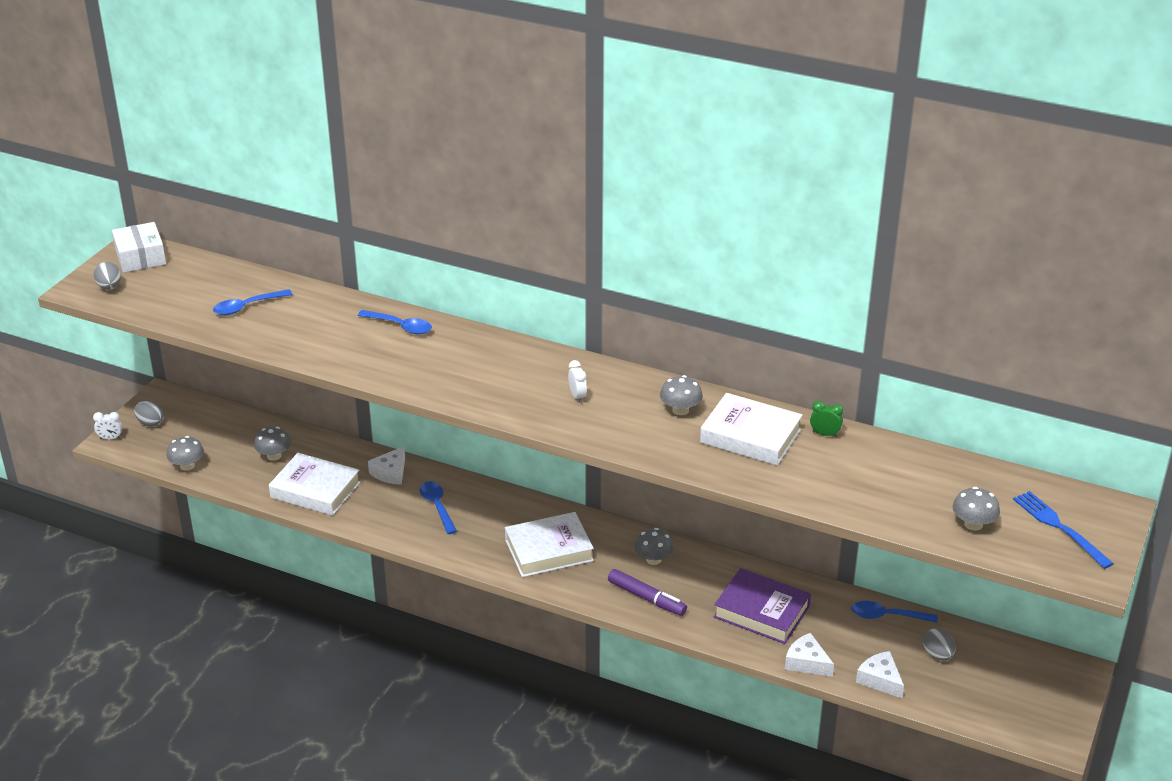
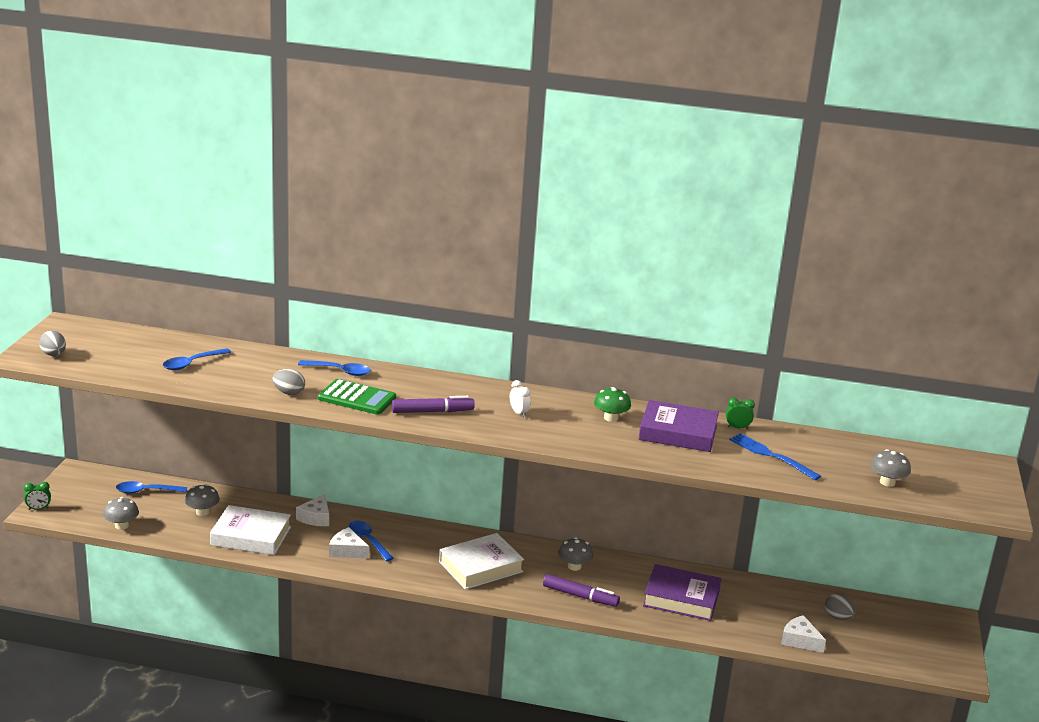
camera: 15 degrees left, 10 degrees down
(110, 438) = (38, 509): white clock -> green clock
(140, 257) = (74, 331): white box -> none
(150, 423) = (74, 494): grey egg -> grey egg (289, 393)
(405, 364) = (357, 398): none -> green calculator
(481, 387) = (432, 411): none -> purple marker
(680, 410) = (611, 418): grey mushroom -> green mushroom
(750, 436) = (678, 432): white book -> purple book
(806, 662) = (734, 633): white cheese -> white cheese (347, 551)
(887, 616) = (785, 592): blue spoon -> blue spoon (146, 491)
(1058, 527) = (953, 479): blue fork -> blue fork (770, 455)

